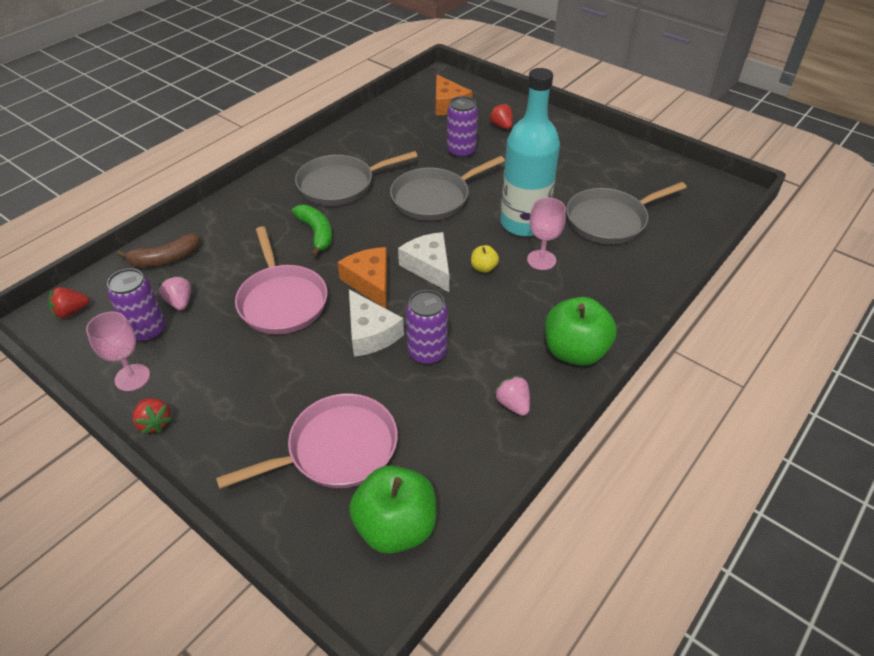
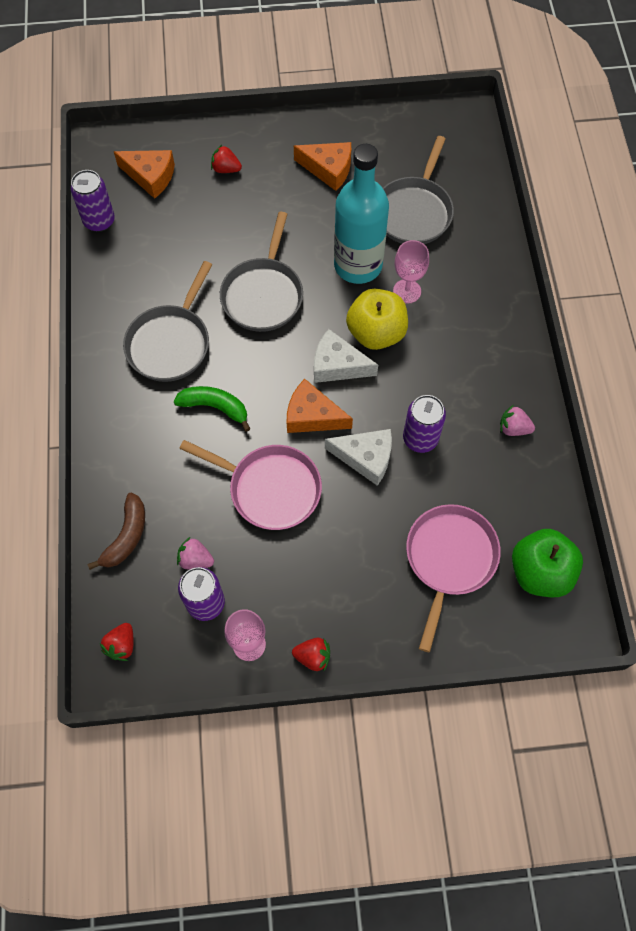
camera: 45 degrees left, 20 degrees up
(461, 151) = (226, 225): purple can -> purple can (99, 221)
(483, 268) = (376, 333): yellow apple -> yellow apple, size x2.21
(574, 163) = (328, 169): none -> orange cheese
(575, 351) = (507, 353): green apple -> none

